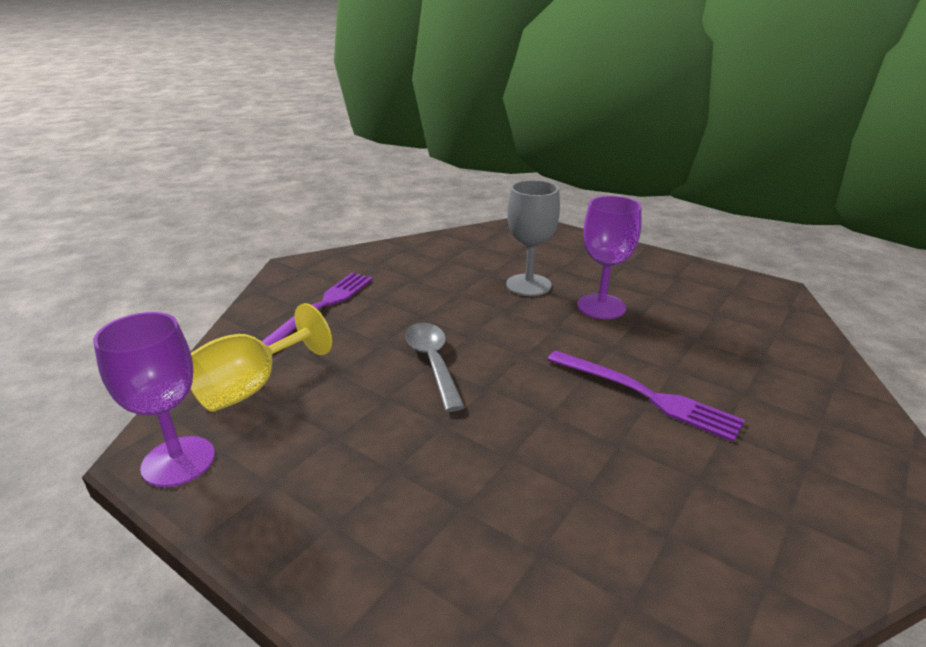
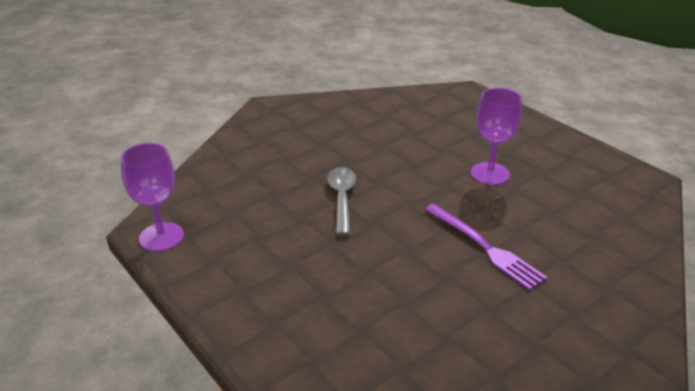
camera: 15 degrees right, 5 degrees up
(252, 387) = (215, 196): yellow goblet -> none
(322, 307) = (278, 143): purple fork -> none
(528, 285) = (440, 147): grey goblet -> none

